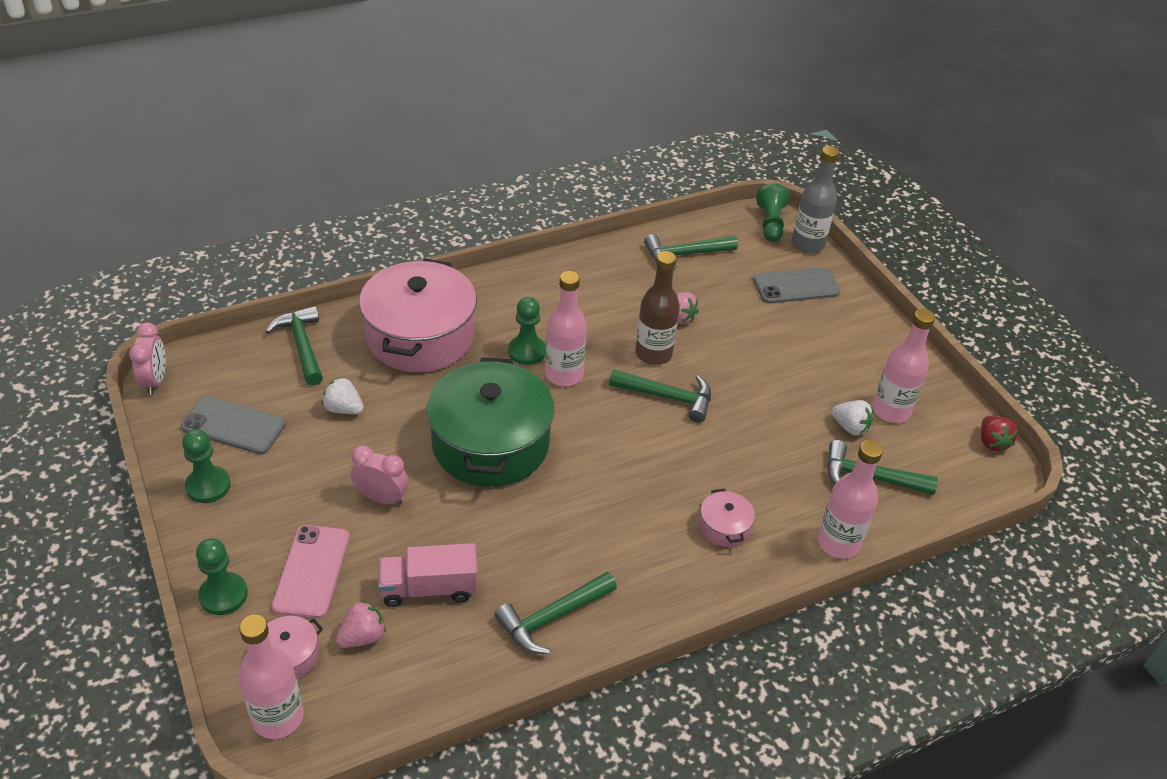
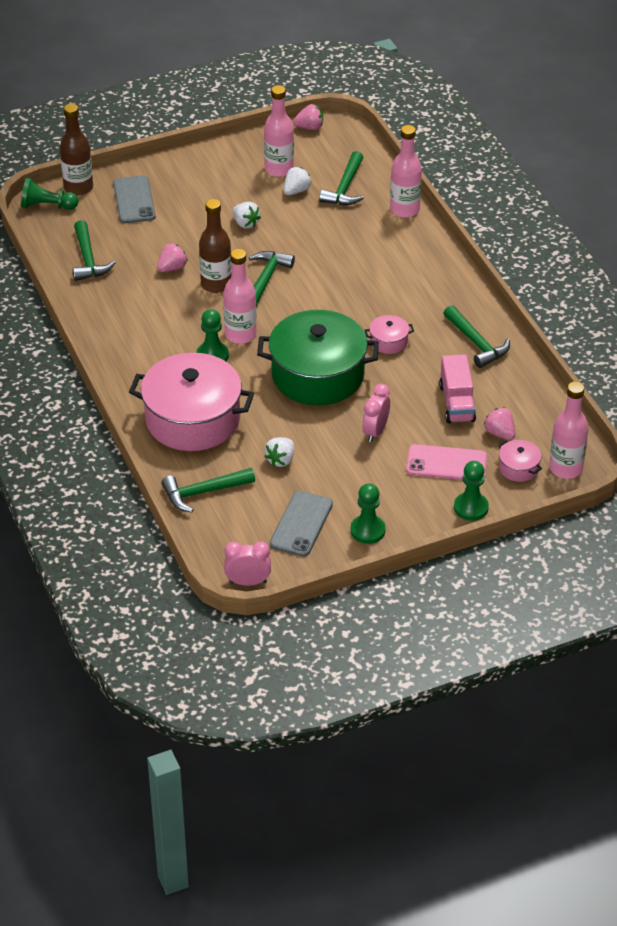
camera: 85 degrees left, 0 degrees up
(724, 527) = (394, 260): pink pot -> pink pot (388, 341)
(772, 379) = (245, 223): none -> white strawberry
(807, 244) = (78, 188): grey bottle -> brown bottle
(992, 442) = (310, 127): red strawberry -> pink strawberry

